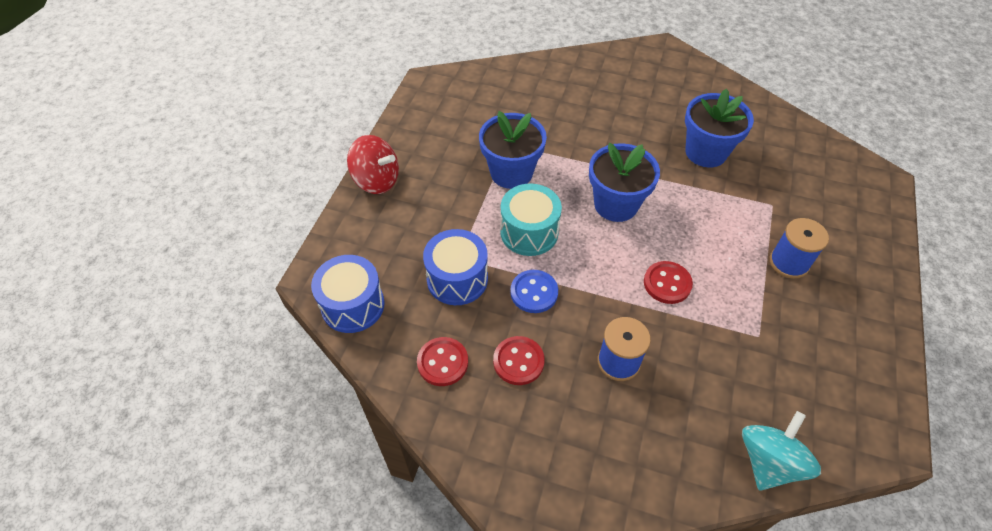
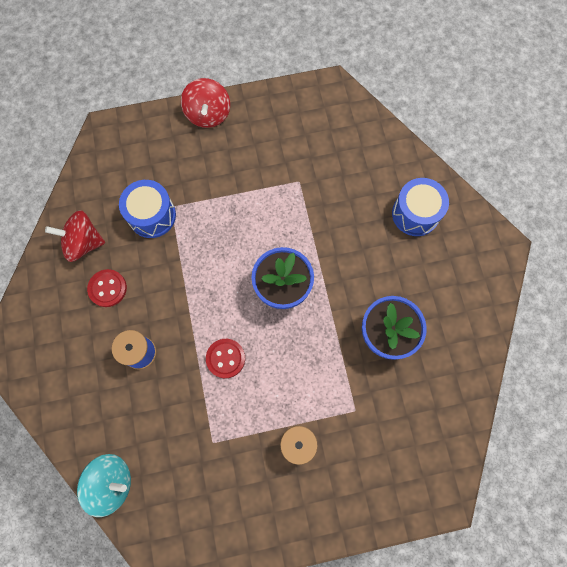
camera: 60 degrees right, 20 degrees up
(353, 305) = (97, 165): blue drum -> blue drum (415, 214)
(442, 362) = (83, 243): red button -> red spinning top
(511, 173) = (270, 199): blue flower pot -> none
(529, 232) = (219, 240): turquoise drum -> none
(534, 292) = (167, 270): blue button -> none

